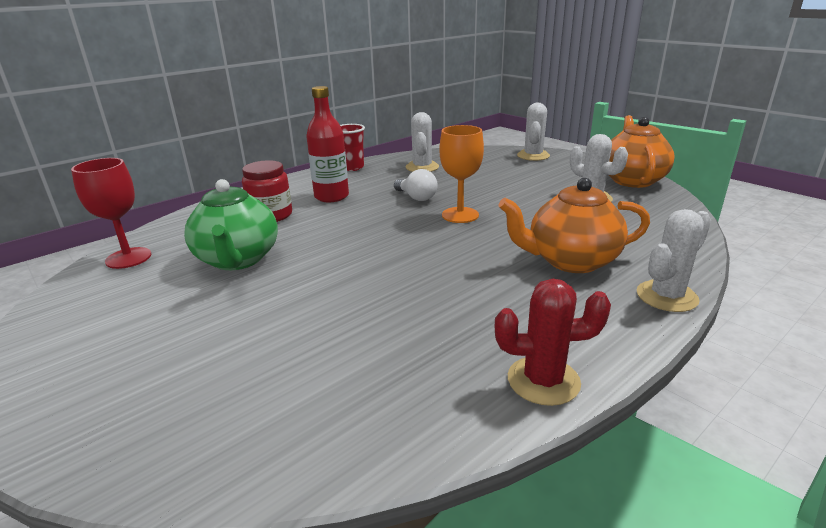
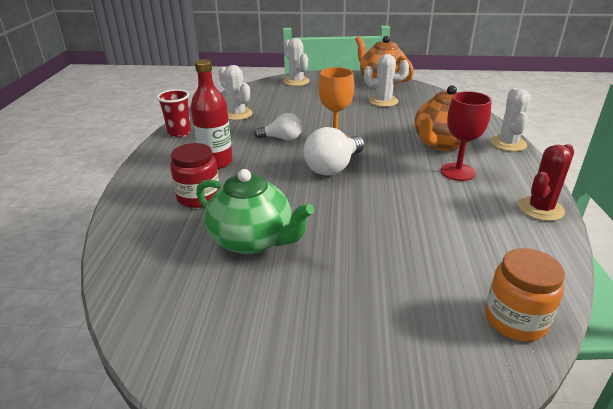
camera: 45 degrees left, 5 degrees up
(128, 258) = (148, 291): red goblet -> red goblet (457, 172)
(265, 451) = (515, 320): none -> orange jar
(408, 236) = (333, 167): none -> white light bulb

